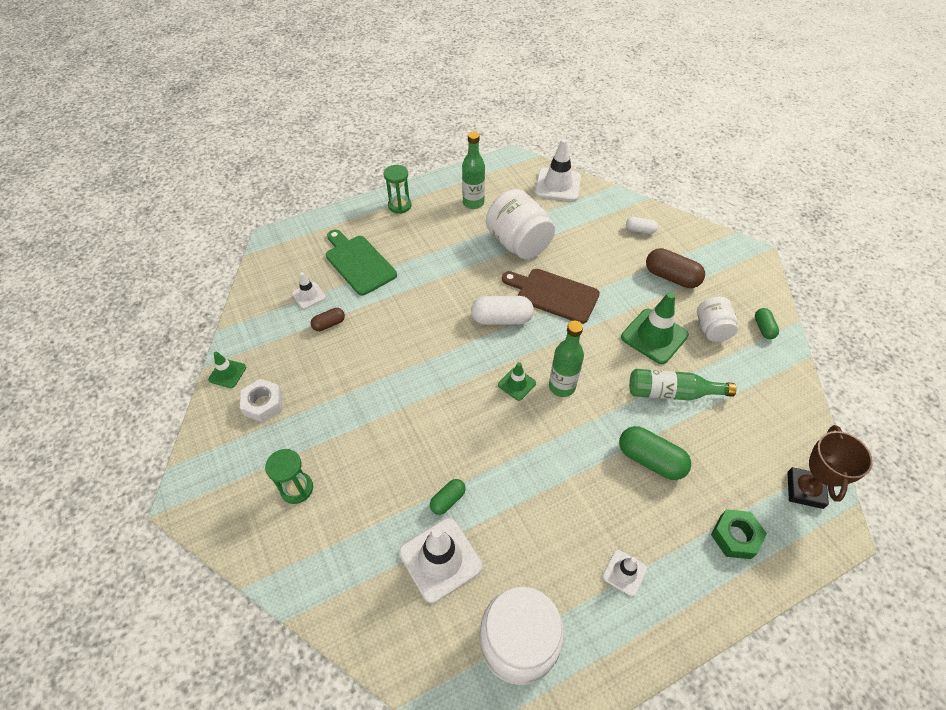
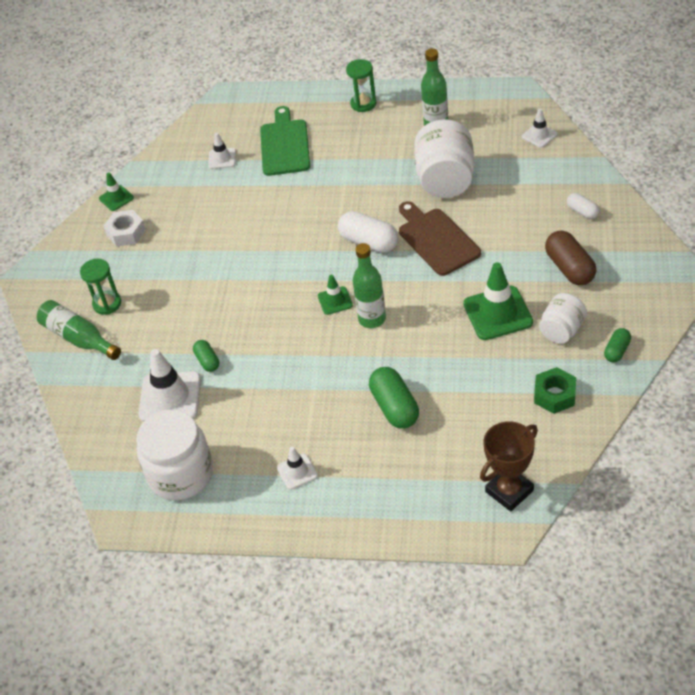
camera: 40 degrees right, 5 degrees down
(329, 324) = (220, 189): brown capsule -> none
(448, 500) = (207, 361): green capsule -> green capsule turned 75 degrees clockwise
(558, 185) = (539, 135): white traffic cone -> white traffic cone, size x0.54
(672, 392) = (466, 366): green bottle -> green bottle (78, 338)
(735, 537) = (411, 493): green nut -> green nut (555, 395)

